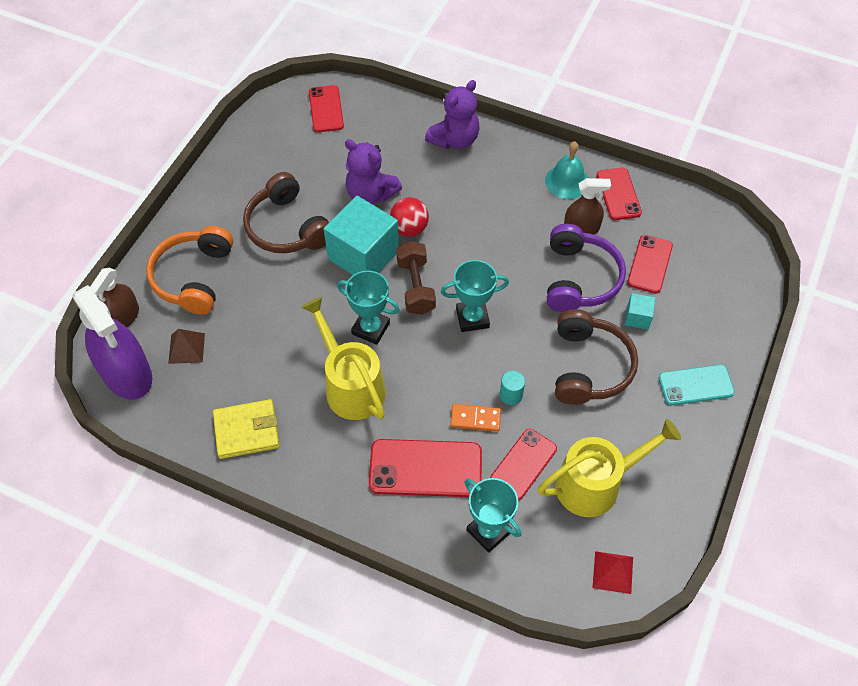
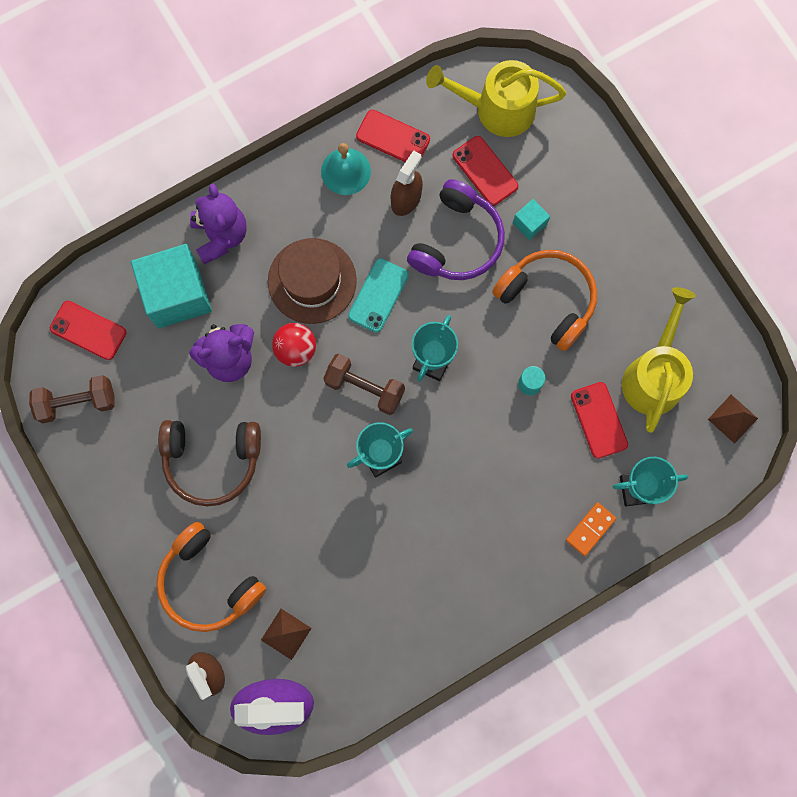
camera: 55 degrees left, 20 degrees up
(247, 431) = (411, 629): yellow wallet -> none
(270, 131) = (77, 402): none -> brown dumbbell
(351, 386) = (428, 512): yellow watering can -> yellow watering can (497, 109)
(363, 255) = (296, 411): turquoise cube -> turquoise cube (177, 294)
(425, 468) = (549, 501): red phone -> none
(468, 209) = (312, 281): none -> brown hat
(475, 419) = (531, 429): orange domino -> orange domino (590, 529)
(579, 278) = (457, 241): purple headphones -> purple headphones turned 75 degrees clockwise
(589, 366) = (548, 300): brown headphones -> orange headphones
(612, 572) = (732, 418): red pyramid -> brown pyramid
(695, 385) = (623, 229): turquoise phone -> turquoise phone (378, 295)

